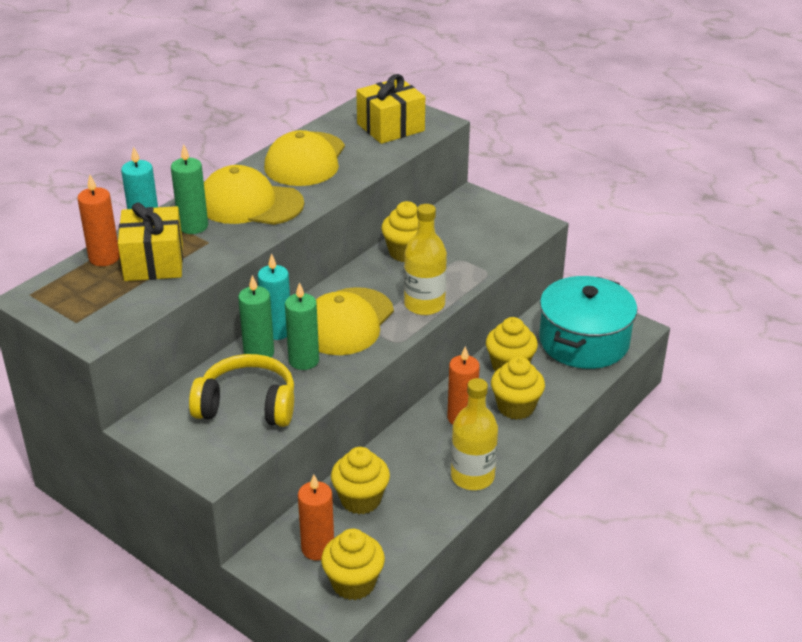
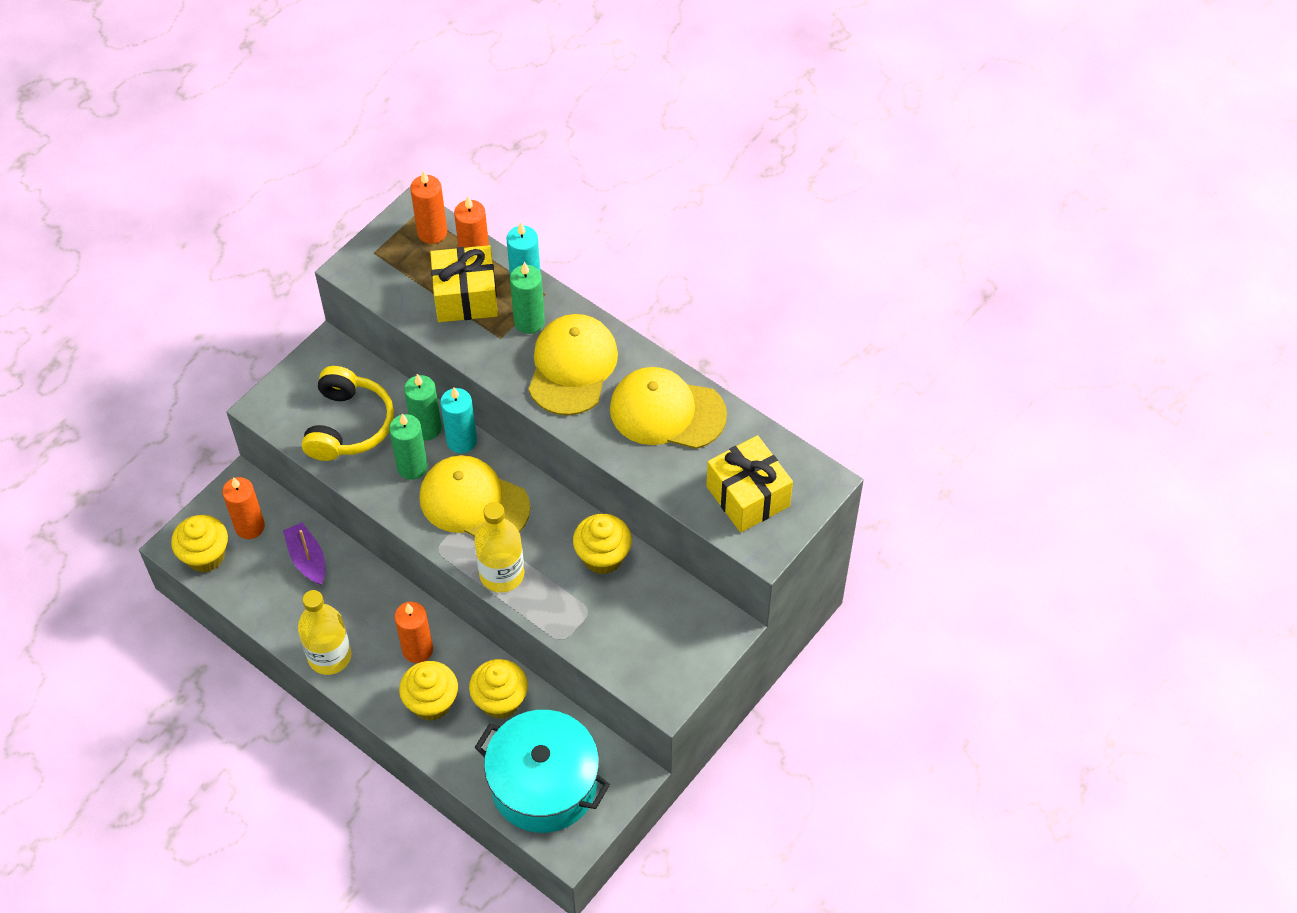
camera: 90 degrees right, 20 degrees up
(62, 284) = (432, 232): none -> orange candle
(360, 500) = (307, 559): yellow cupcake -> purple boat

